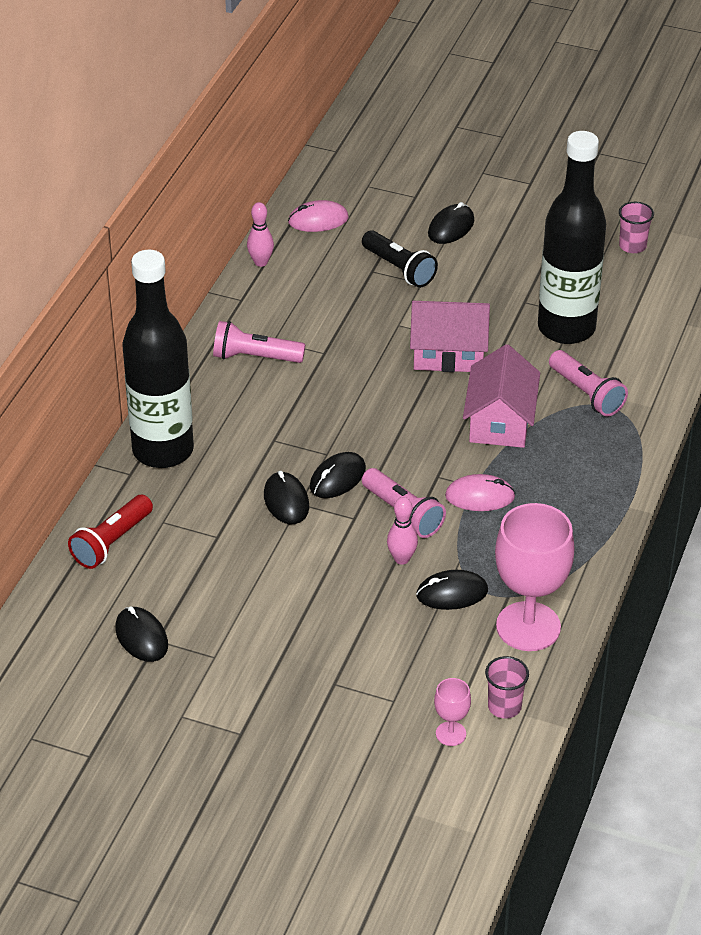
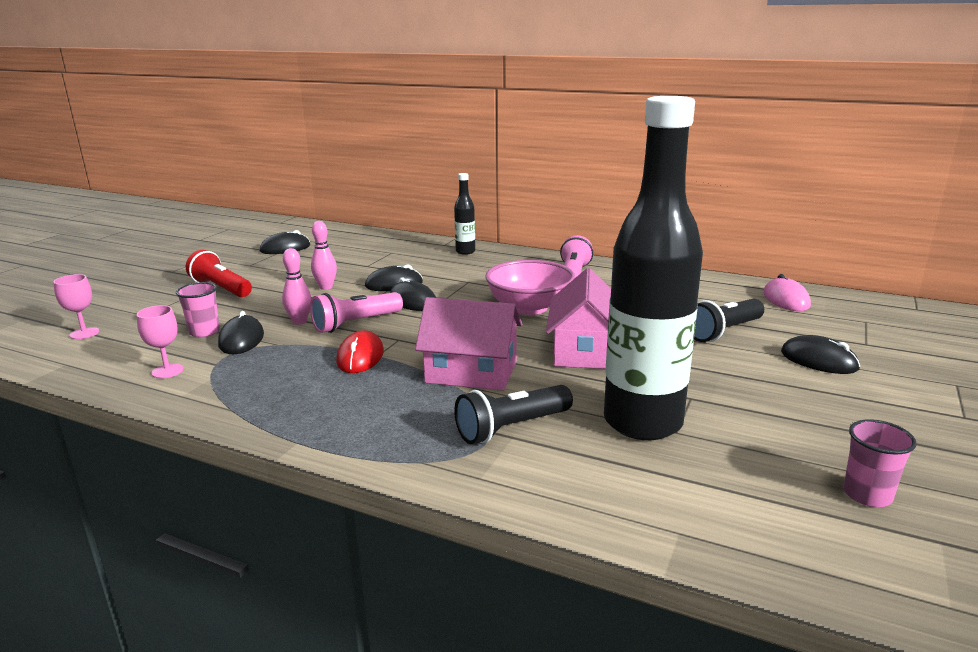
camera: 95 degrees right, 20 degrees down
(111, 542) = (378, 241): red flashlight -> red flashlight (221, 288)
(163, 450) = (465, 252): black bottle -> black bottle, size x0.42
(261, 262) = (706, 278): pink bowling pin -> pink bowling pin (326, 287)
(350, 389) = (529, 307): none -> pink bowl
(480, 496) = (360, 357): pink mouse -> red mouse
(504, 706) = (85, 355): pink cup -> pink cup (204, 332)
(528, 626) = (167, 371): pink goblet -> pink goblet, size x0.45
(586, 394) = (511, 428): pink flashlight -> black flashlight

